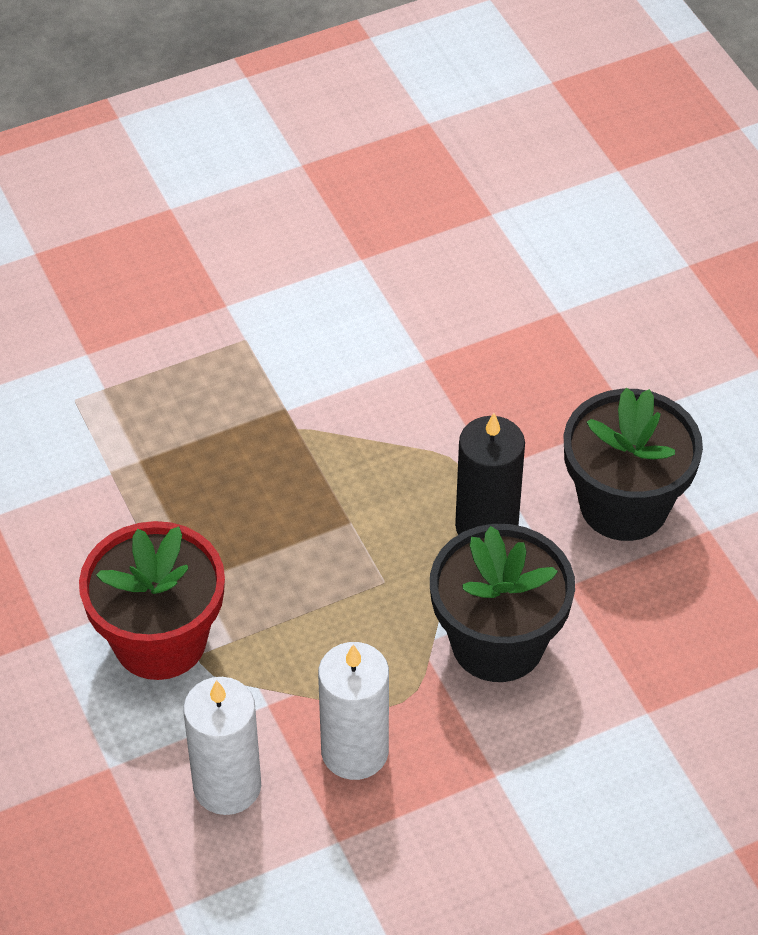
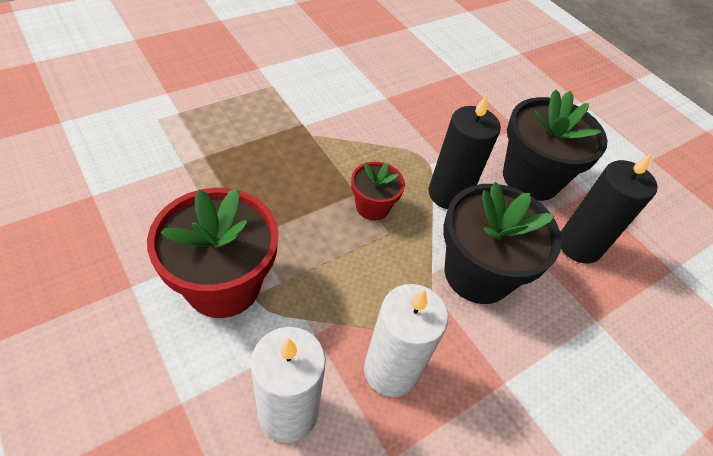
camera: 15 degrees left, 0 degrees up
(369, 543) = (372, 207): none -> red flower pot
(661, 610) = (579, 245): none -> black candle

